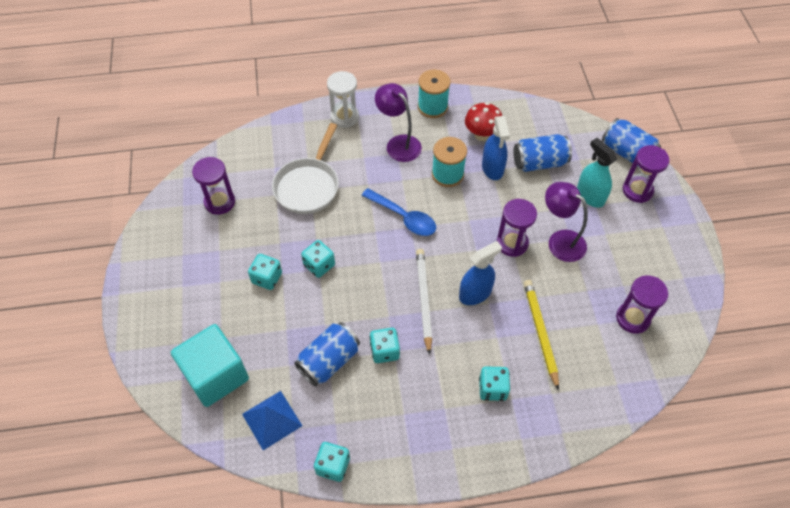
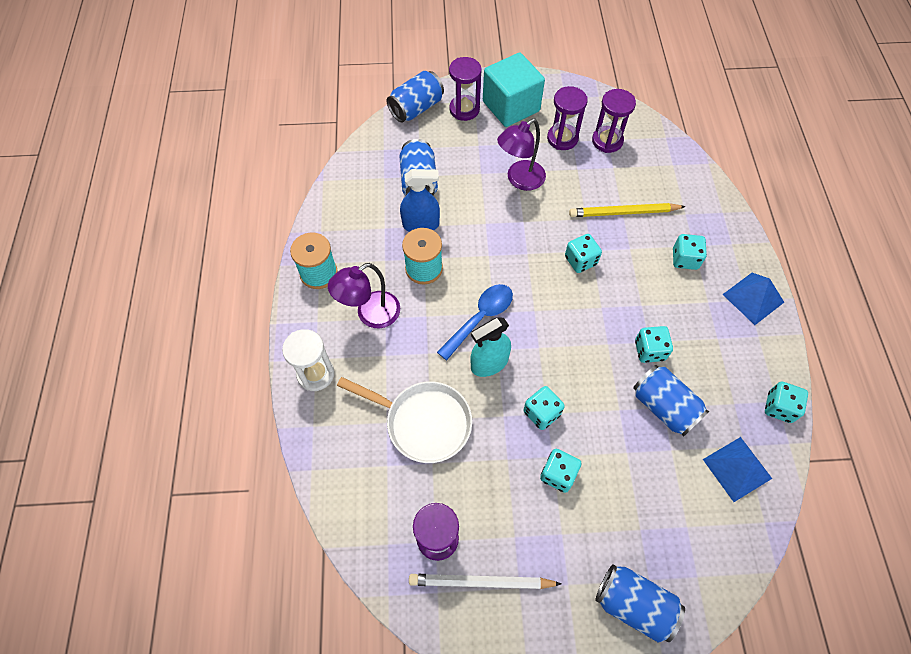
camera: 85 degrees left, 5 degrees up
(164, 331) = (634, 604): none -> blue can
(216, 375) = (689, 534): turquoise cube -> turquoise cube (511, 106)
(423, 299) = (587, 308): white pencil -> white pencil (481, 582)
(455, 454) = (753, 298): none -> blue pyramid
(475, 293) = (580, 260): blue spray bottle -> turquoise dice
(481, 135) = (371, 229): red mushroom -> none
(512, 243) = (521, 220): purple hourglass -> purple hourglass (562, 138)
(590, 196) = (467, 147): turquoise spray bottle -> turquoise spray bottle (489, 363)

